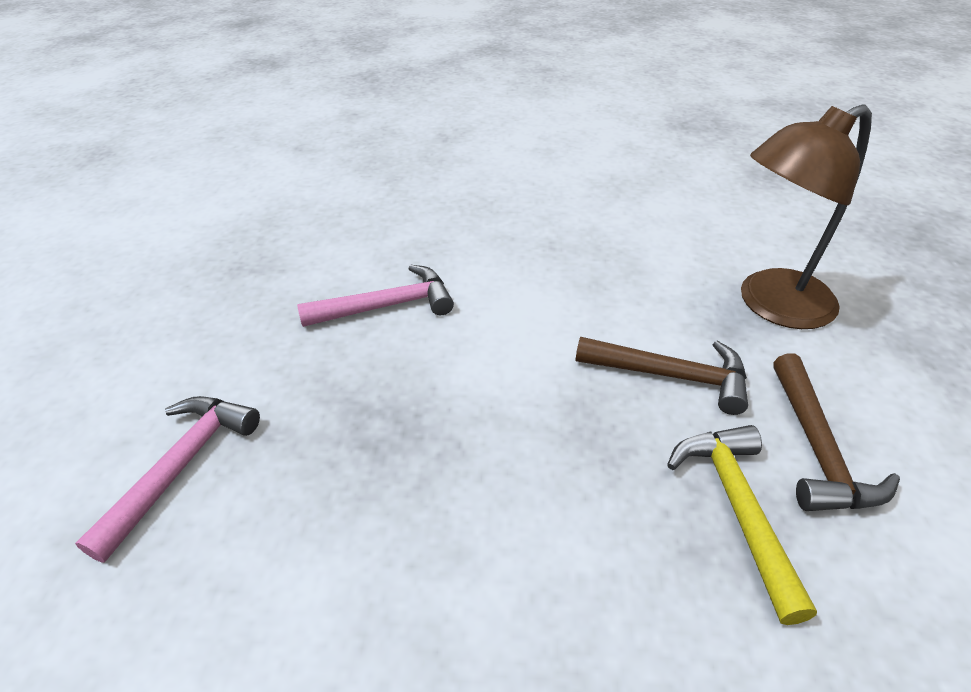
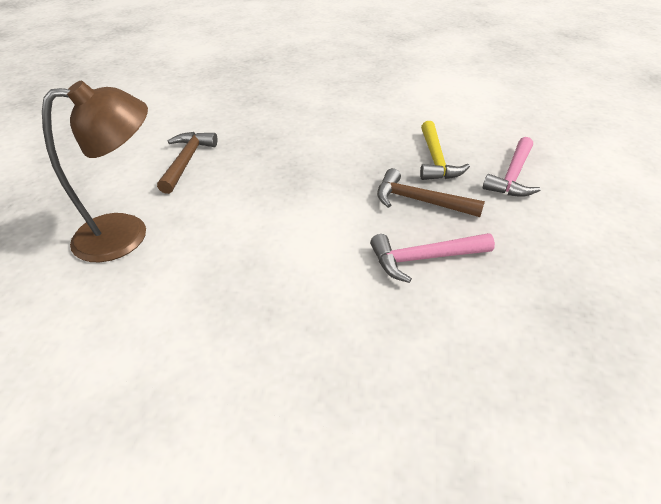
camera: 175 degrees left, 0 degrees up
(671, 376) = (235, 196): brown hammer -> brown hammer (419, 201)
(737, 507) = (243, 146): yellow hammer -> yellow hammer (436, 160)

